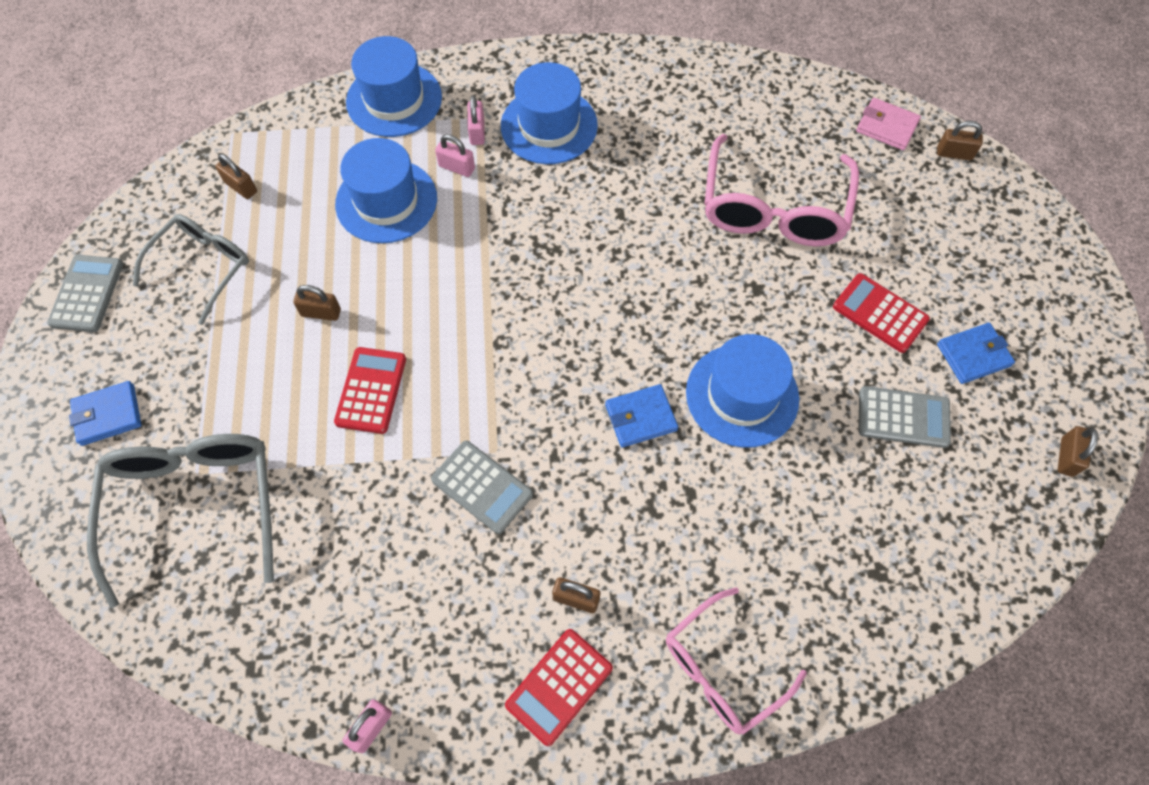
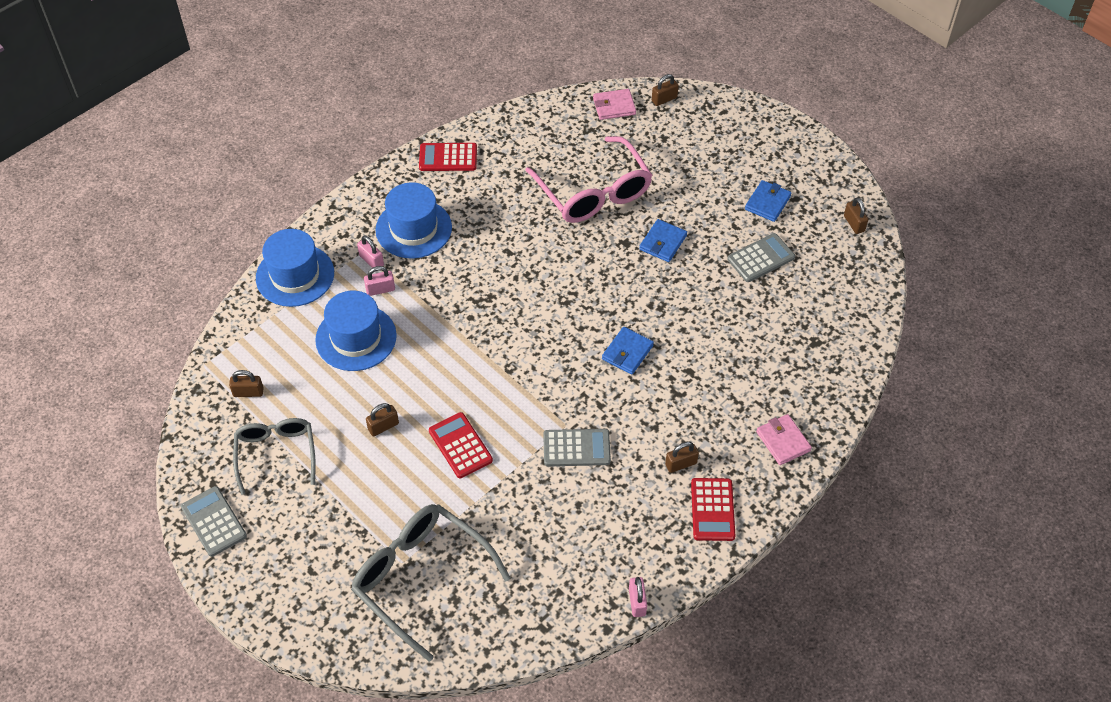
camera: 40 degrees left, 10 degrees down
(108, 415) = (309, 574): blue wallet -> blue wallet (663, 243)
(722, 669) = (783, 441): pink glasses -> pink wallet
(742, 395) = (670, 304): blue hat -> none
(880, 313) = (702, 212): red calculator -> red calculator (448, 158)

